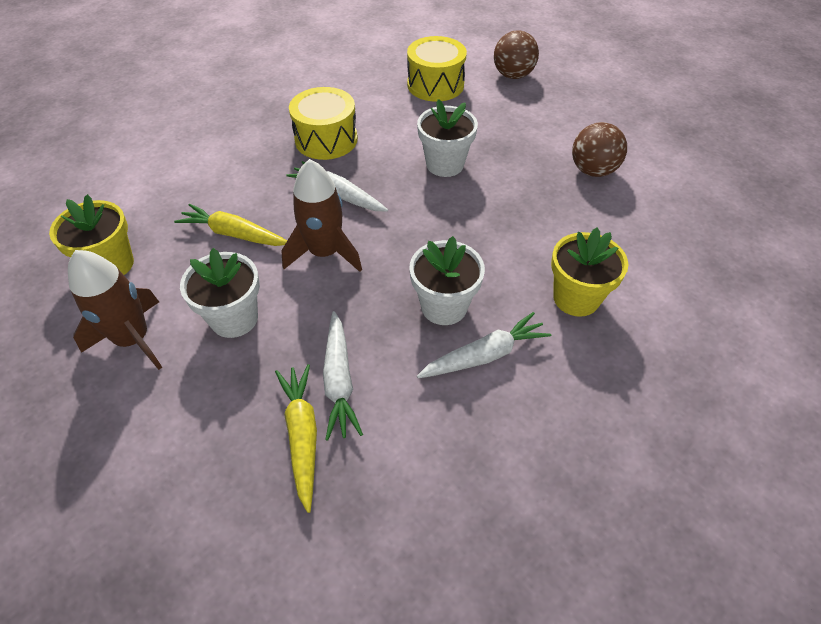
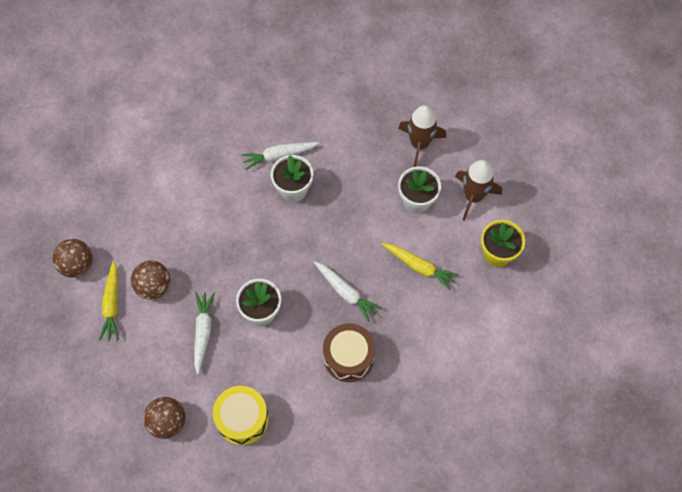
camera: 170 degrees left, 15 degrees up
(302, 435) = (381, 129): yellow carrot -> yellow carrot (112, 304)
(325, 253) = (359, 241): brown rocket -> brown rocket (419, 144)
(326, 139) = (348, 357): yellow drum -> brown drum
(339, 381) = (359, 154): white carrot -> white carrot (203, 332)
(576, 298) = (214, 182): yellow flower pot -> none
(705, 178) = (77, 265): none -> brown ball

